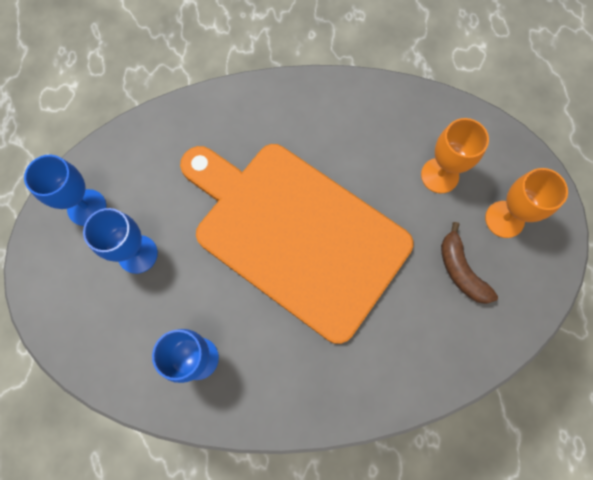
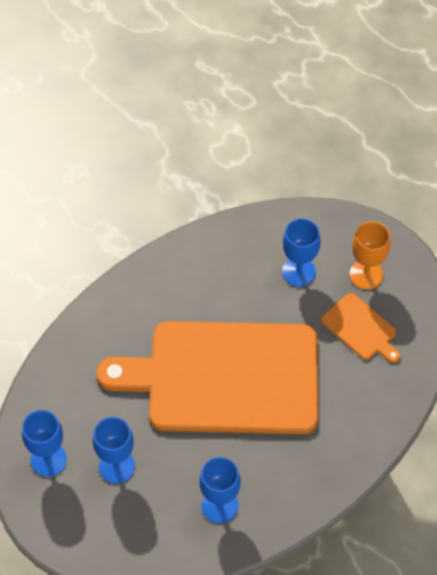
camera: 35 degrees left, 15 degrees down
(439, 175) = (298, 272): orange goblet -> blue goblet
(460, 270) = (360, 328): brown banana -> orange cutting board

